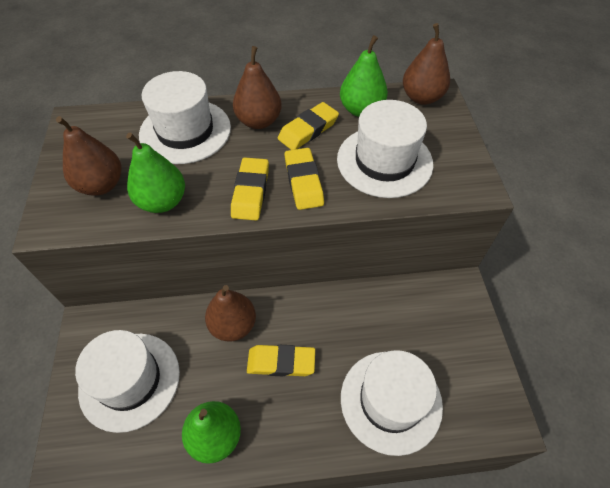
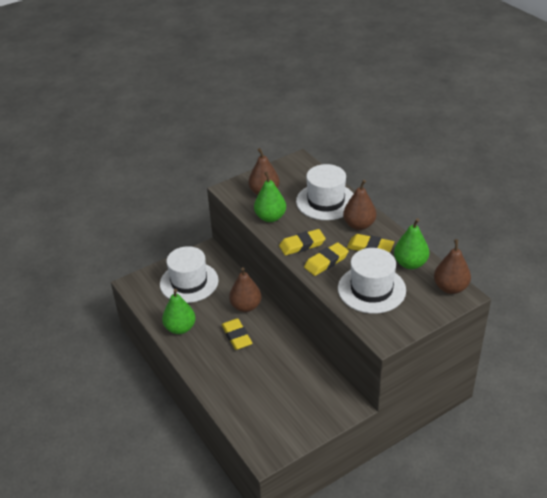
camera: 65 degrees right, 15 degrees down
(391, 401) = (244, 394): white hat -> none

